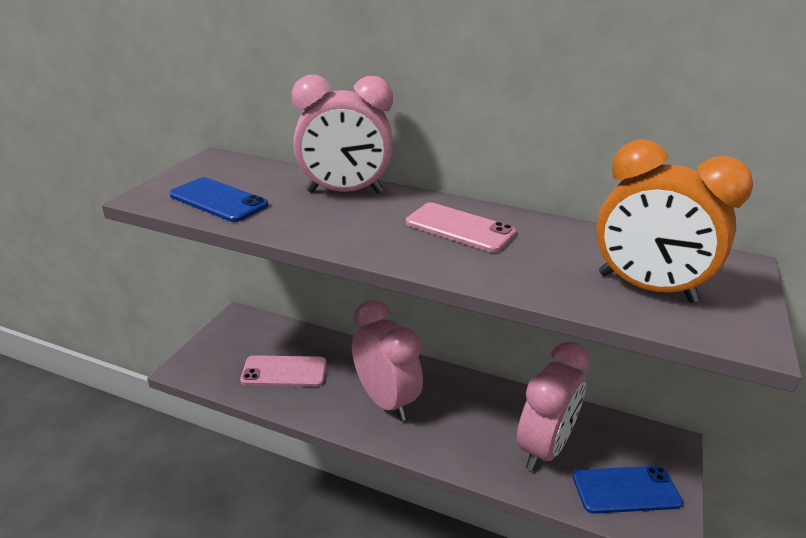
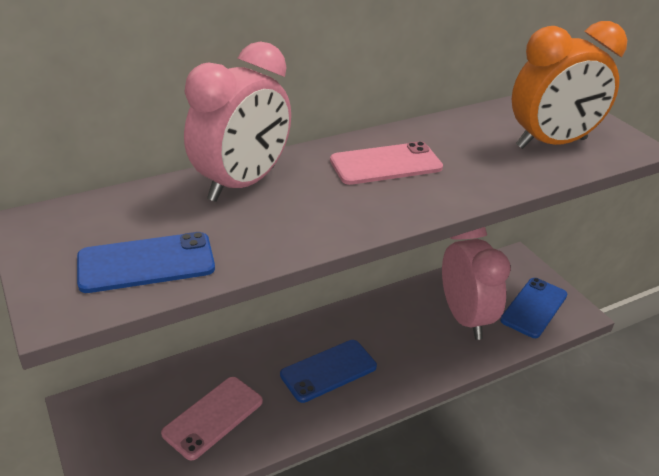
camera: 50 degrees left, 5 degrees up
(385, 400) = (328, 371): pink clock -> blue phone

